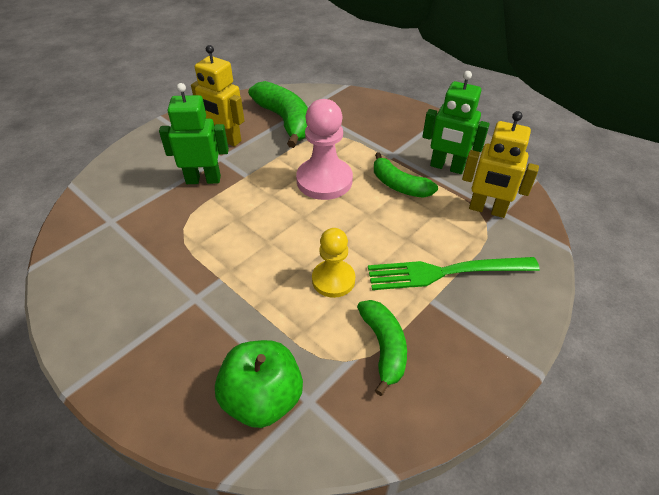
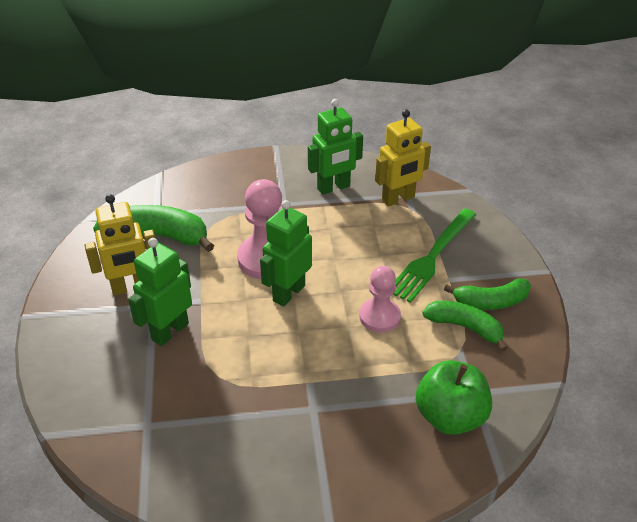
camera: 50 degrees left, 5 degrees down
(301, 212) = (288, 293): none -> green robot
(333, 280) = (379, 317): yellow pawn -> pink pawn
(399, 185) = (323, 223): green banana -> green banana (491, 302)

